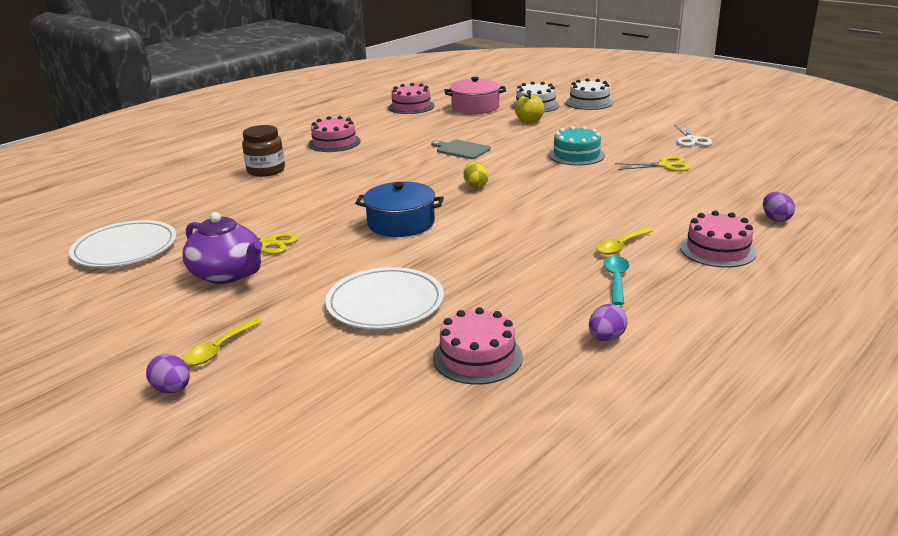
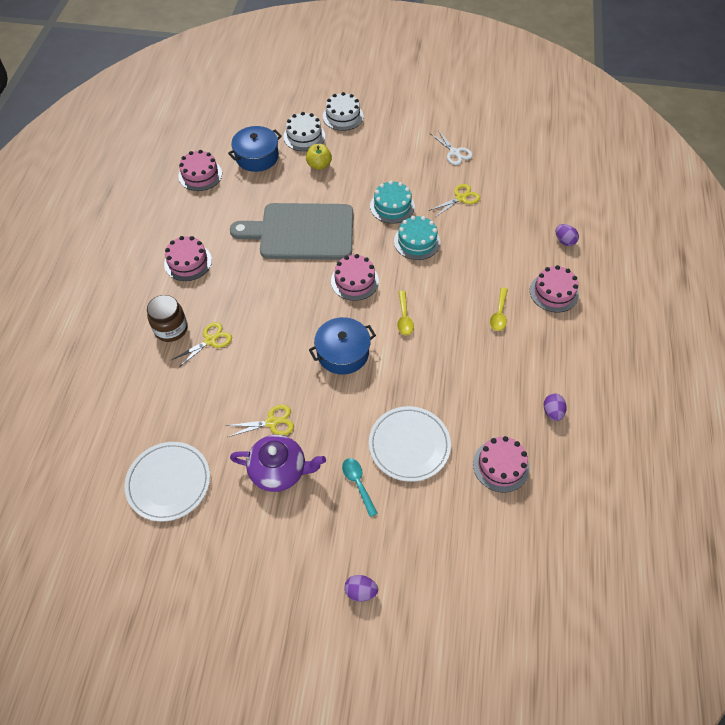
camera: 35 degrees left, 30 degrees up
(219, 349) = (351, 542): yellow spoon -> yellow spoon (404, 318)
(288, 184) = (210, 340): none -> yellow scissors
(461, 149) = (302, 232): grey cutting board -> grey cutting board, size x2.33
(475, 107) = (257, 157): pink pot -> blue pot
(475, 186) = (354, 281): yellow egg -> pink cake
(577, 179) = (417, 241): none -> turquoise cake
(616, 279) = (520, 352): turquoise spoon -> turquoise spoon (358, 483)

